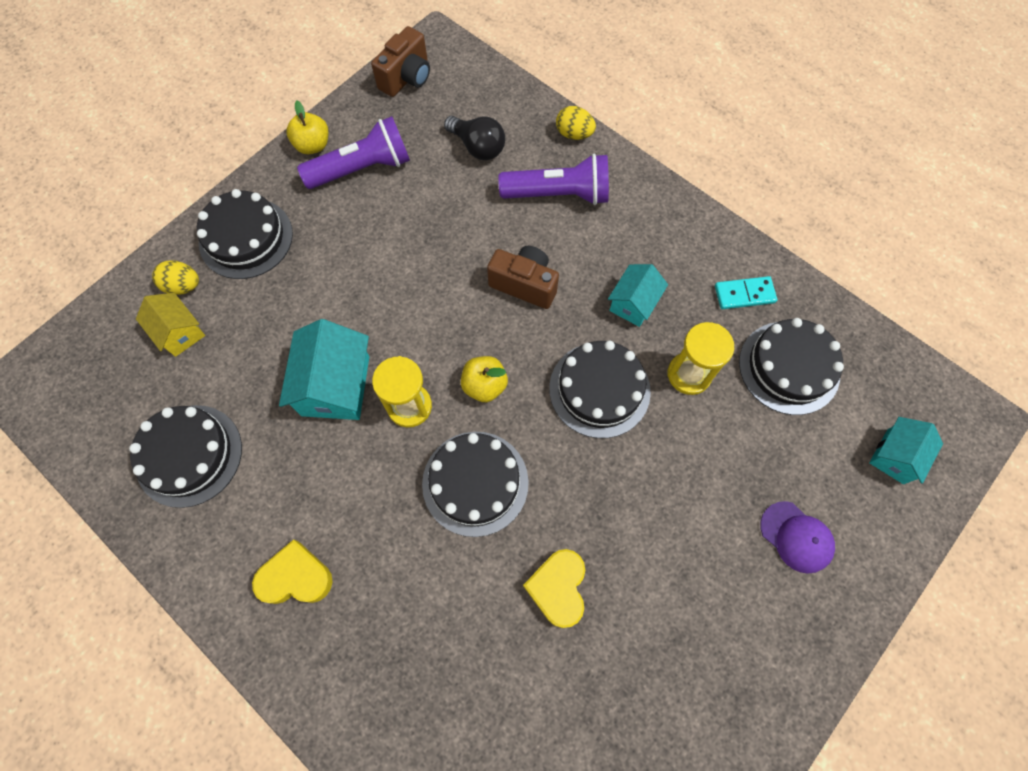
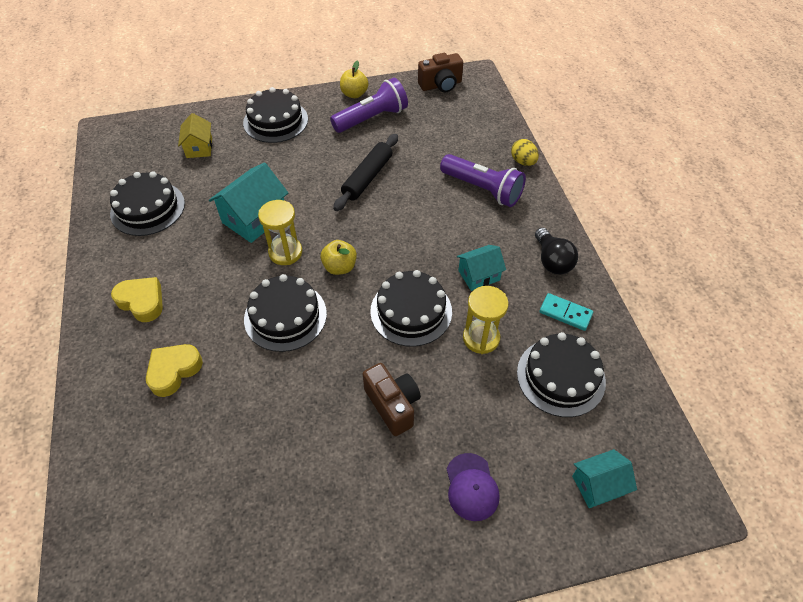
camera: 35 degrees right, 15 degrees down
(183, 286) = (222, 127): yellow egg -> none
(362, 169) = (372, 118): purple flashlight -> purple flashlight turned 45 degrees counterclockwise
(422, 253) = (367, 177): none -> black rolling pin
(478, 147) = (452, 140): black light bulb -> black light bulb (552, 261)
(524, 284) = (415, 226): brown camera -> brown camera (393, 405)
(558, 588) = (280, 407): yellow heart -> yellow heart (174, 371)

